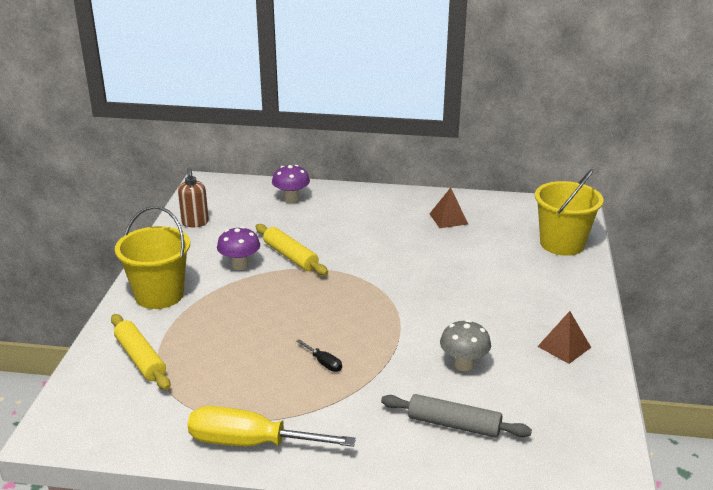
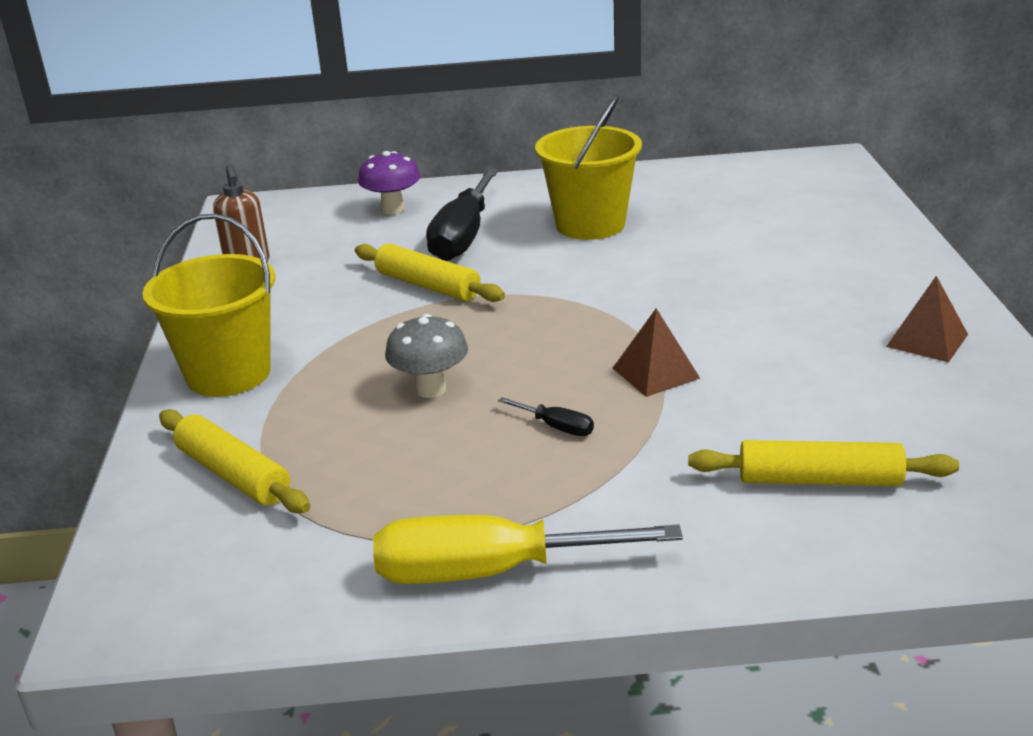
camera: 10 degrees left, 0 degrees up
(240, 265) = (349, 311): purple mushroom -> none
(324, 225) = (463, 236): none -> black screwdriver
(448, 219) = (653, 200): brown pyramid -> brown pyramid (655, 373)
(454, 425) = (819, 480): grey rolling pin -> yellow rolling pin
(463, 365) = (786, 391): grey mushroom -> grey mushroom (430, 389)
(562, 244) = (842, 207): yellow bucket -> yellow bucket (590, 225)

